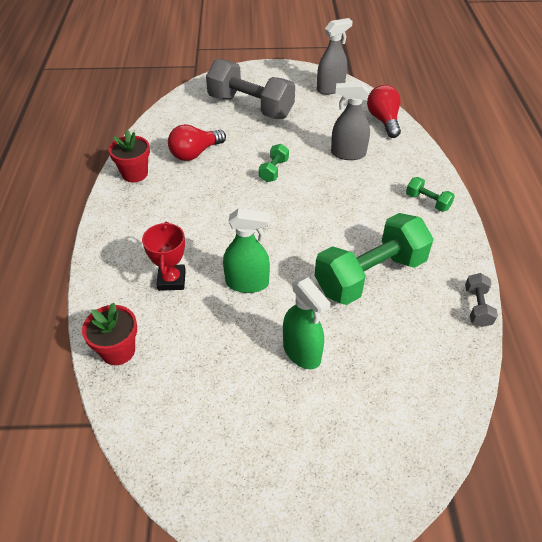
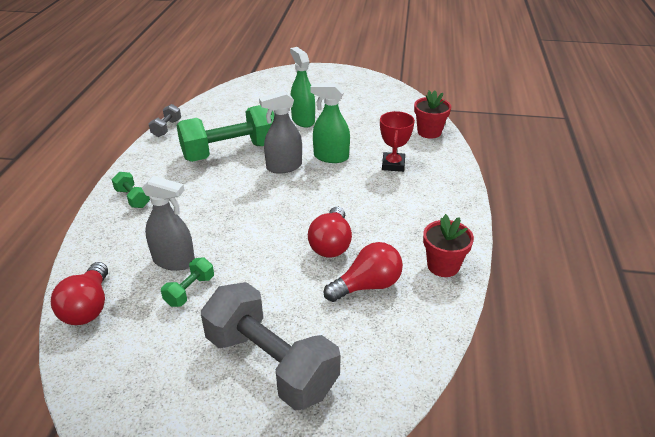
camera: 170 degrees left, 10 degrees down
(227, 180) = (331, 244): none -> red light bulb
(274, 170) = (274, 250): green dumbbell -> green dumbbell (190, 291)
(330, 88) = (118, 390): grey spray bottle -> grey spray bottle (284, 167)

